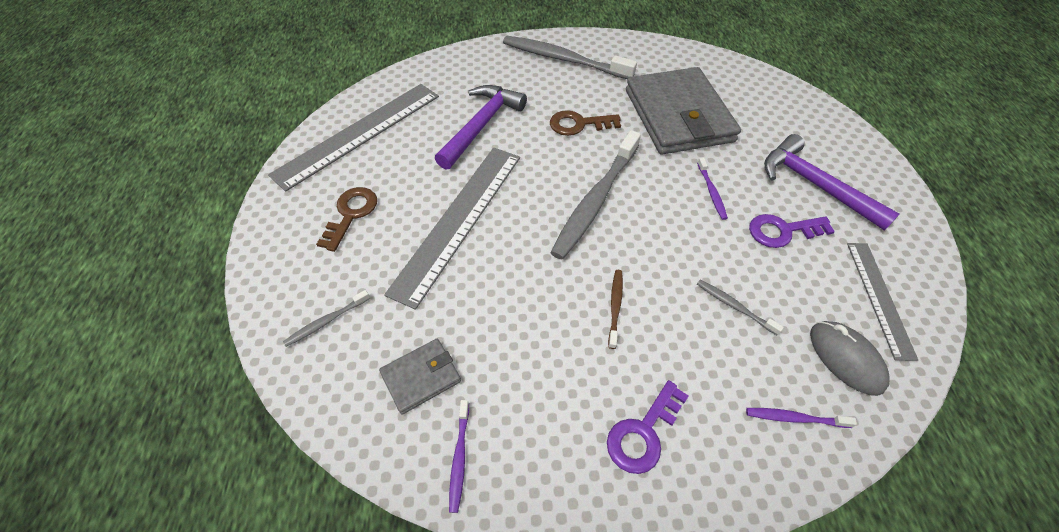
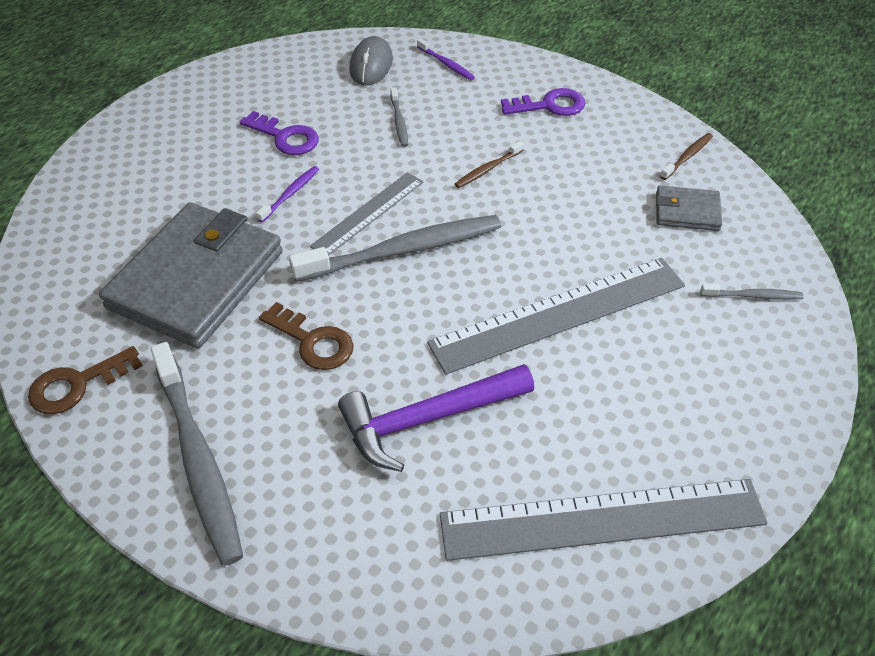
camera: 140 degrees left, 5 degrees down
(351, 214) = (676, 394): brown key -> brown key (77, 385)
(459, 457) = (687, 157): purple toothbrush -> brown toothbrush
(815, 185) = (199, 147): purple hammer -> none
(879, 298) = (294, 73): grey ruler -> grey ruler (368, 213)

